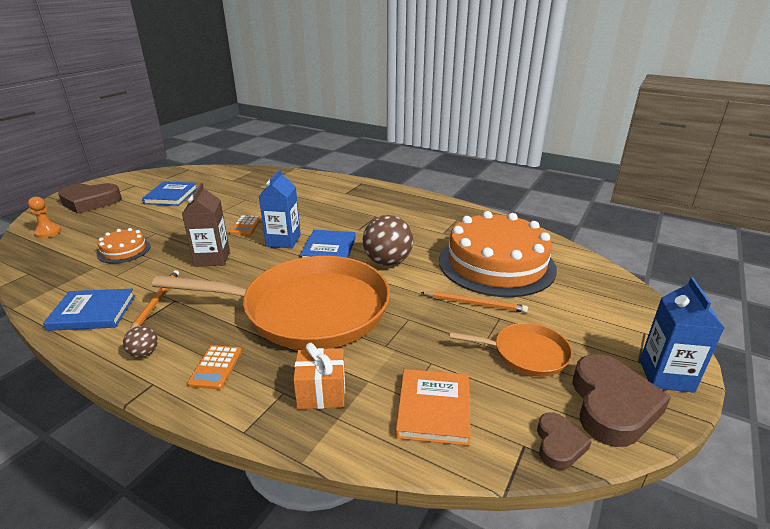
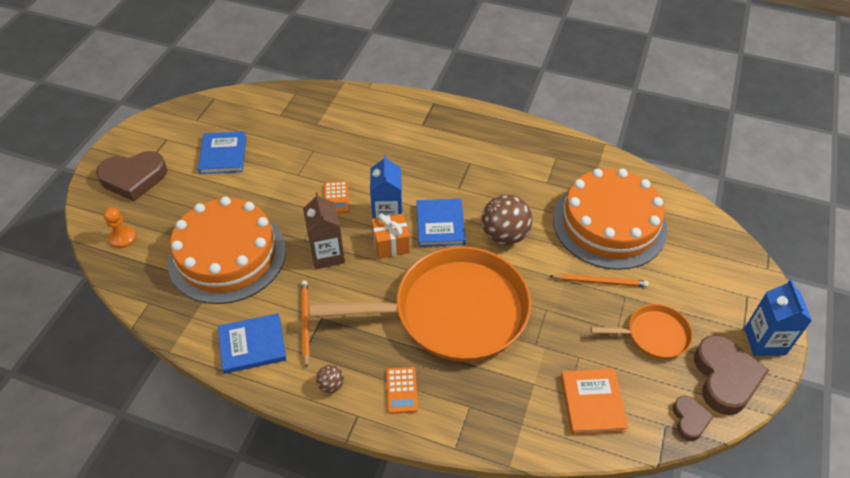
camera: 10 degrees left, 20 degrees up
(124, 250) = (227, 255): orange cake -> orange cake, size x2.24
(321, 392) = (500, 401): orange gift -> orange gift (391, 244)

